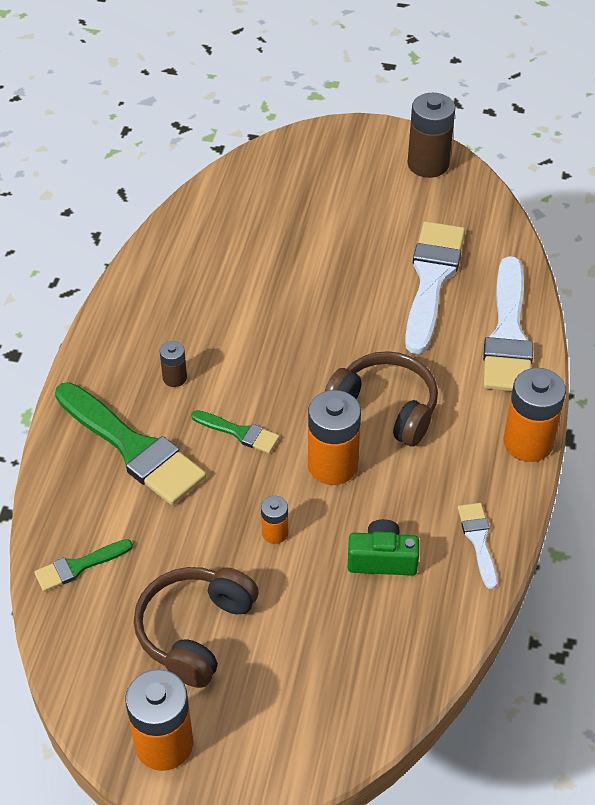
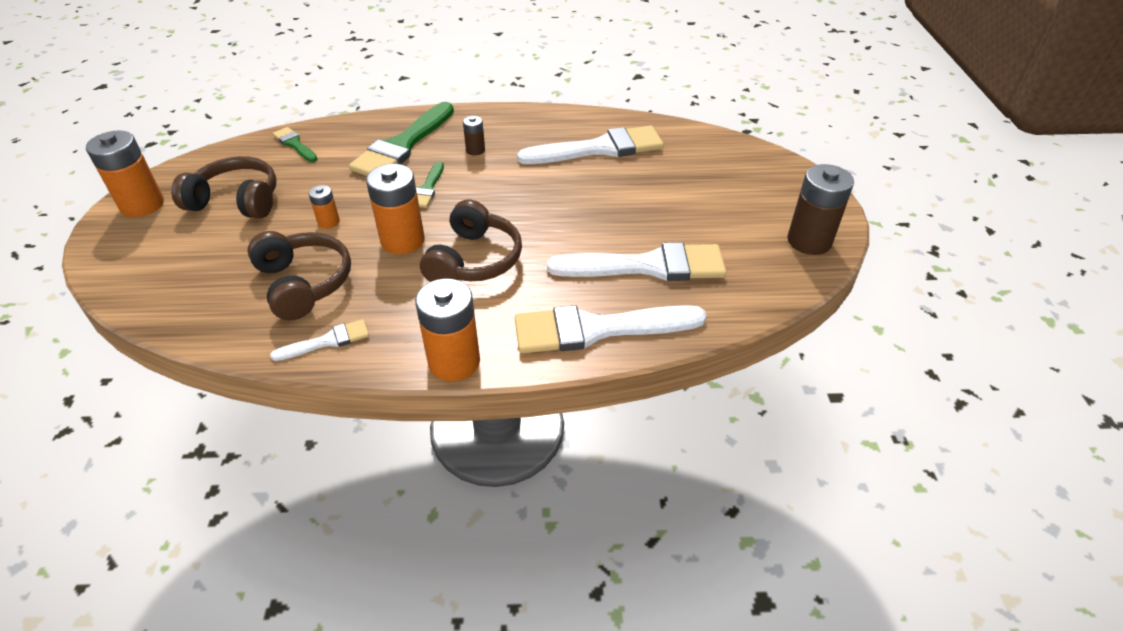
camera: 75 degrees right, 5 degrees down
(217, 268) = (599, 149): none -> white brush
(382, 559) = (304, 283): green camera -> brown headphones

